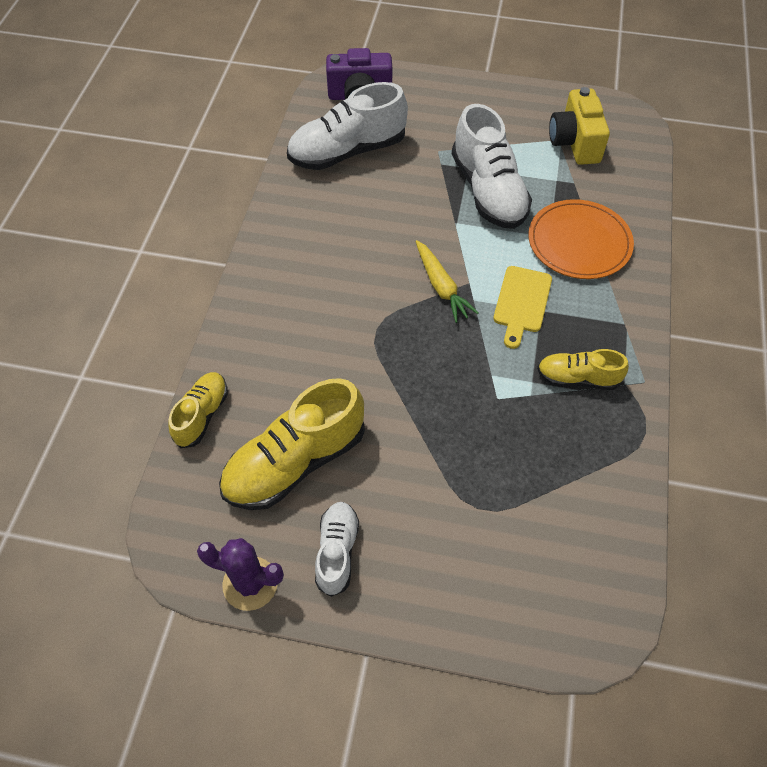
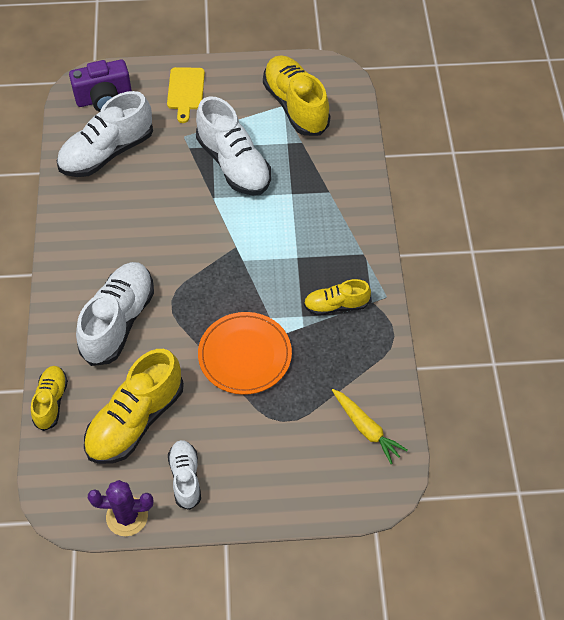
camera: 15 degrees left, 0 degrees up
(308, 338) = (118, 321): none -> white shoe
(441, 286) = (214, 255): yellow carrot -> yellow carrot (366, 429)
(521, 303) = (281, 254): yellow cutting board -> yellow cutting board (185, 91)
(575, 143) = (295, 106): yellow camera -> yellow shoe
(579, 242) = (316, 194): orange plate -> orange plate (245, 355)

